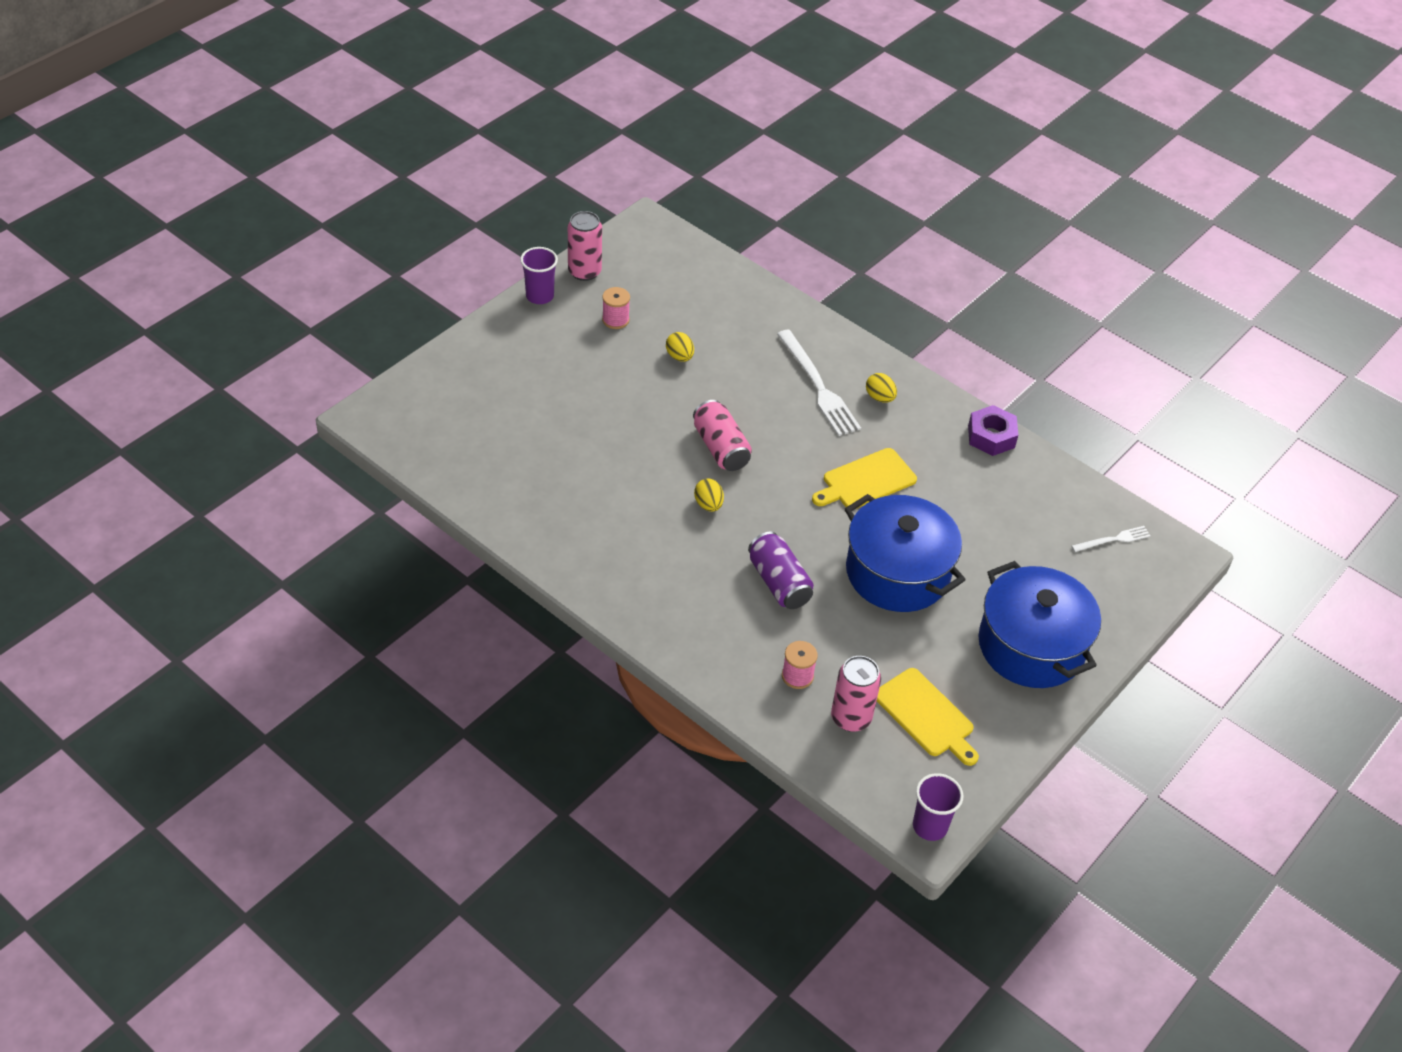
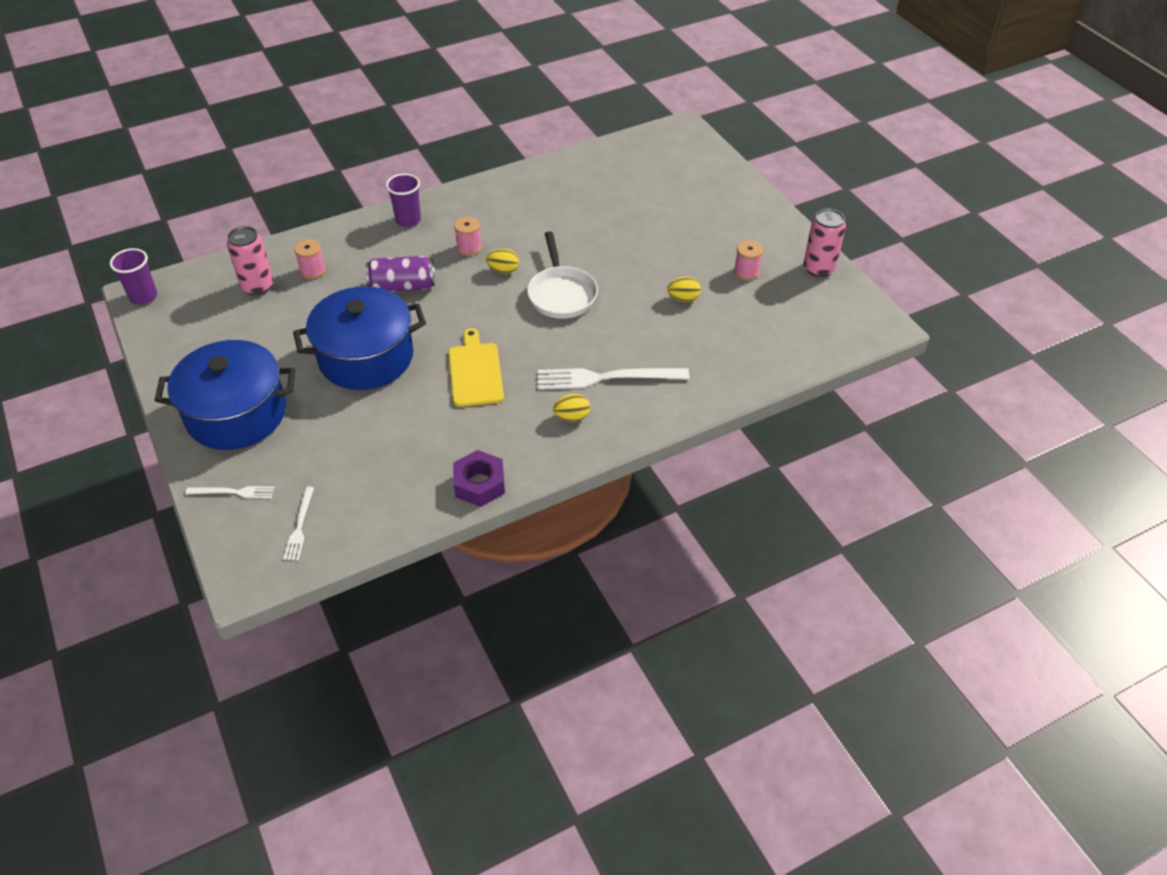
camera: 115 degrees right, 0 degrees up
(539, 296) = (793, 235): purple cup -> purple cup (408, 220)
(686, 546) = (469, 248): none -> pink spool
(721, 448) = (561, 294): pink can -> white pan
(926, 715) = (227, 326): yellow cutting board -> none
(1114, 603) = (234, 492): none -> white fork

